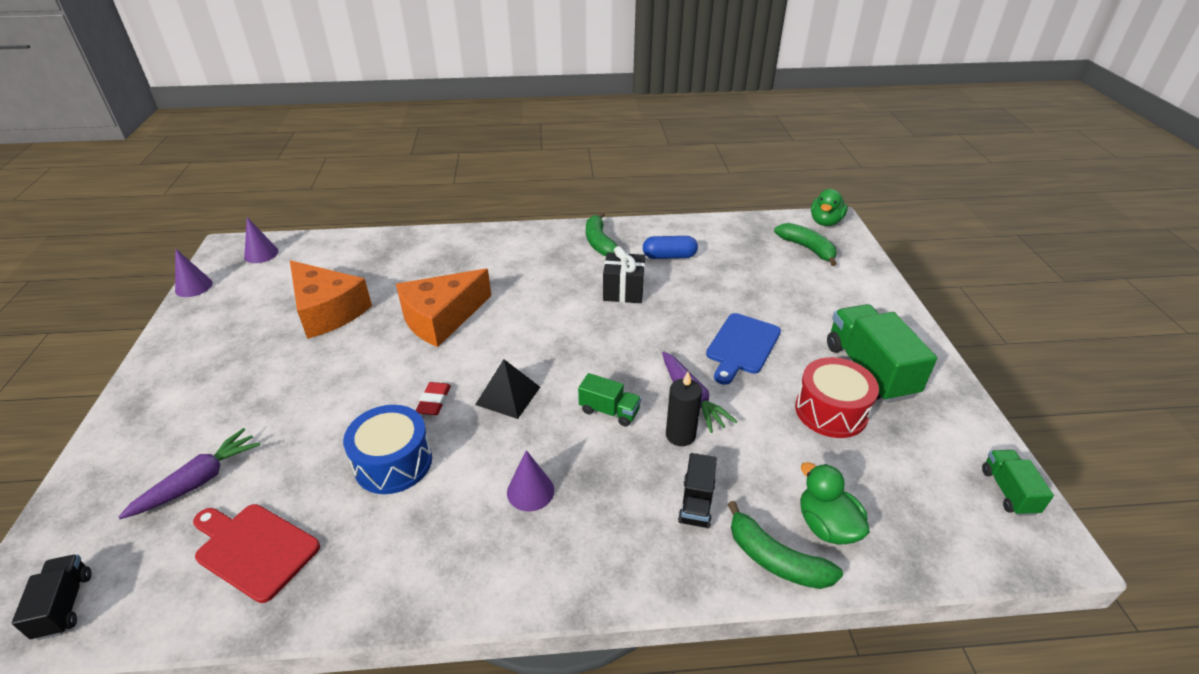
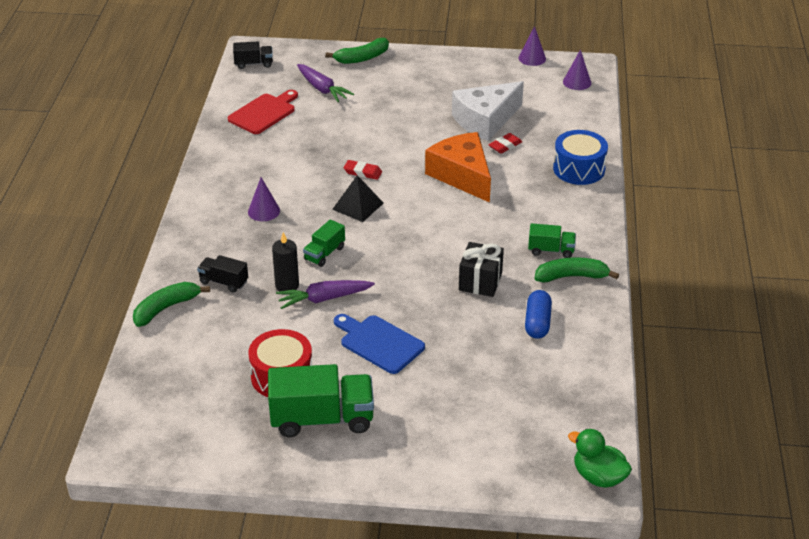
camera: 100 degrees right, 0 degrees up
(328, 311) = (485, 120): orange cheese -> white cheese
(383, 293) = (505, 146): none -> red eraser
(393, 462) = (310, 157): blue drum -> blue drum (579, 169)
(807, 248) = (537, 439): green banana -> green banana (362, 58)
(826, 526) = (179, 339): green duck -> none
(1008, 491) = (163, 451): green truck -> green truck (551, 250)

